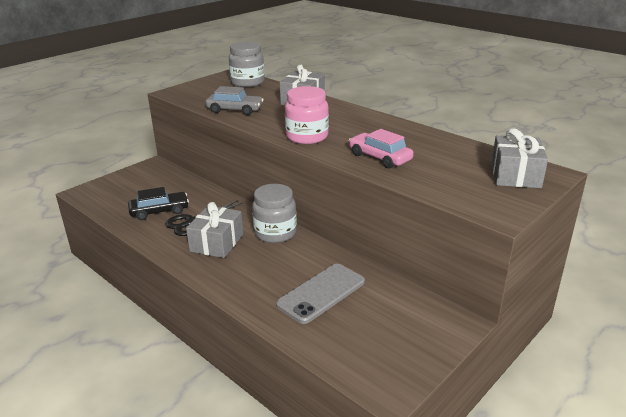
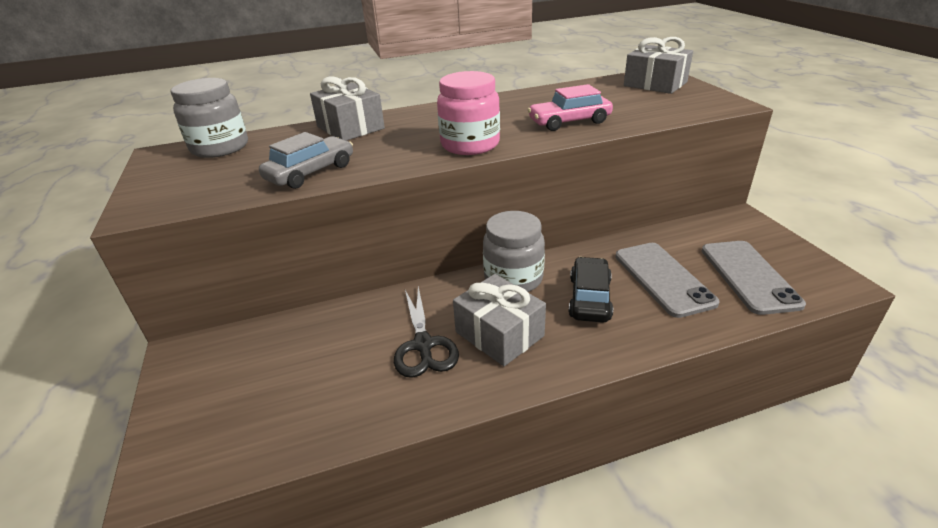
camera: 60 degrees left, 5 degrees up
(159, 211) = (354, 377): black car -> black car (590, 298)
(357, 336) = (749, 276): none -> grey phone

